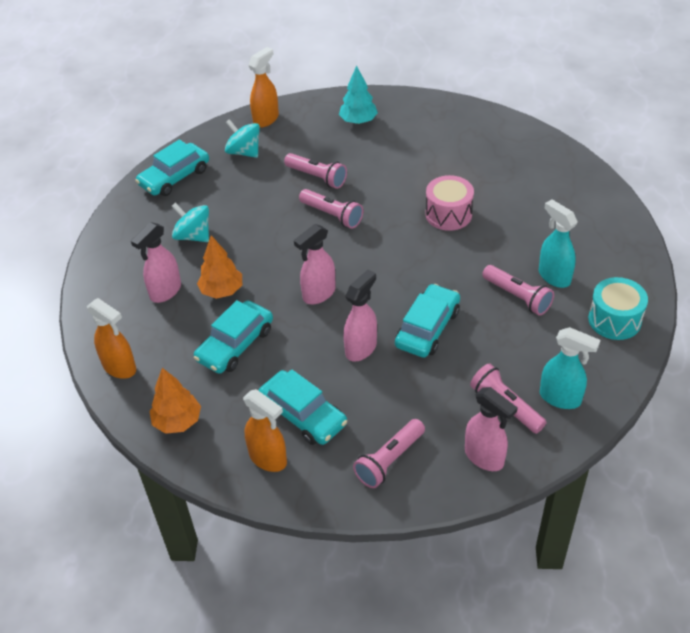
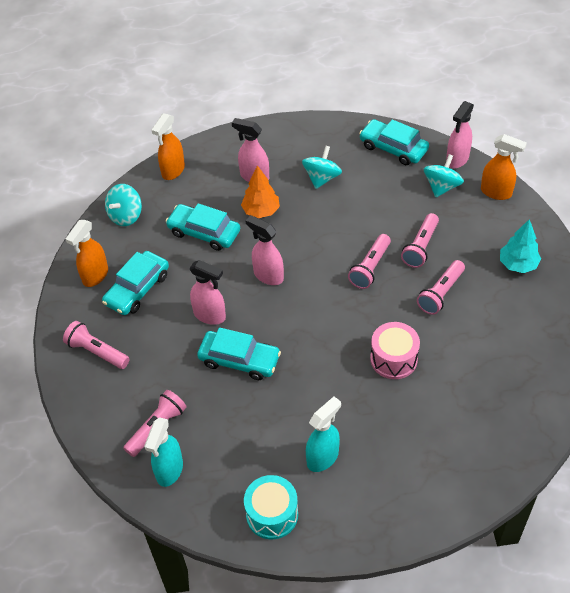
camera: 80 degrees right, 5 degrees up
(177, 421) = (126, 216): orange tree -> turquoise spinning top
(484, 457) = (102, 417): pink spray bottle -> pink spray bottle (457, 159)
(517, 297) = (289, 428): pink flashlight -> pink flashlight (440, 293)

